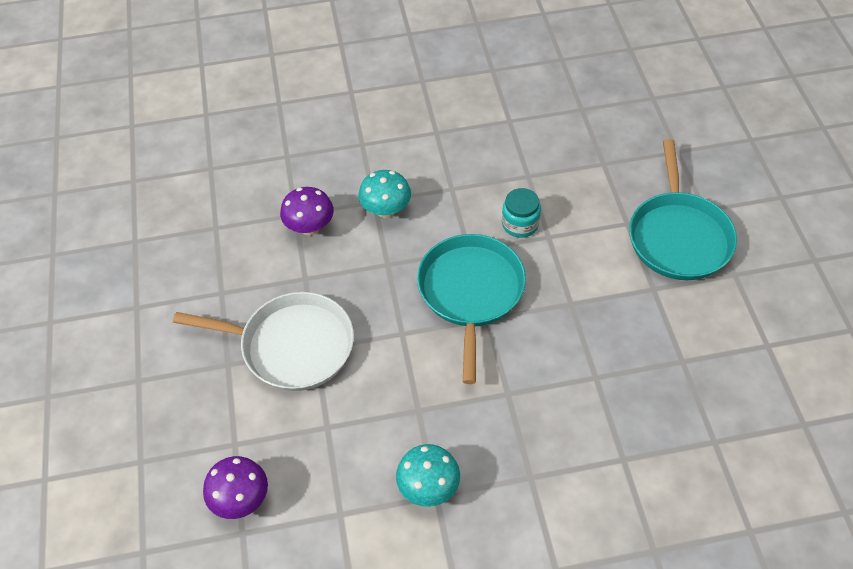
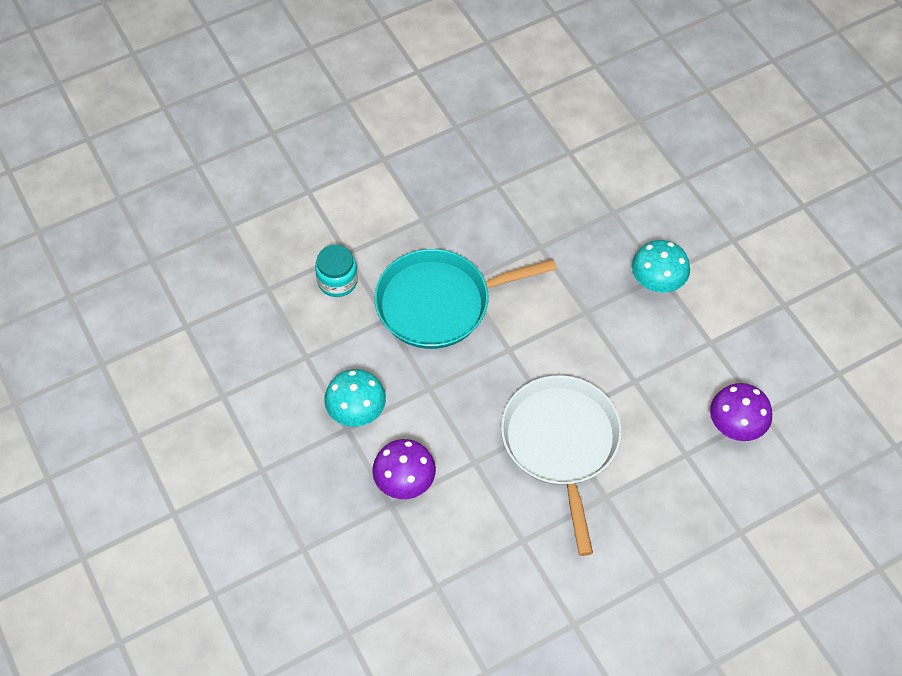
camera: 110 degrees left, 5 degrees up
(678, 236) = (313, 148): turquoise pan -> none

